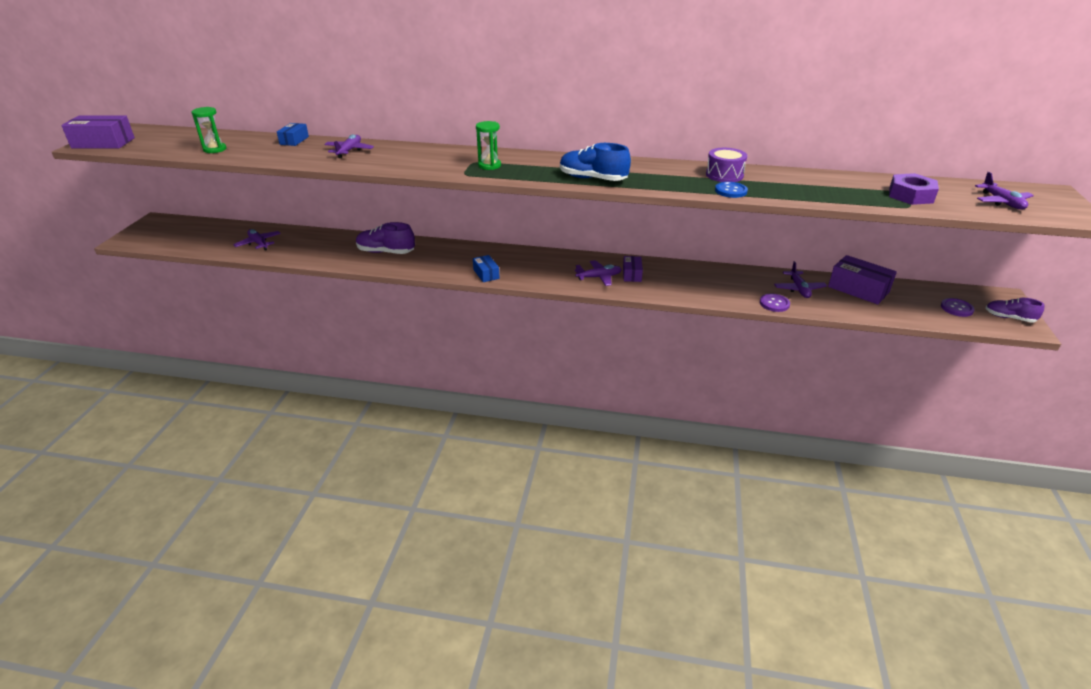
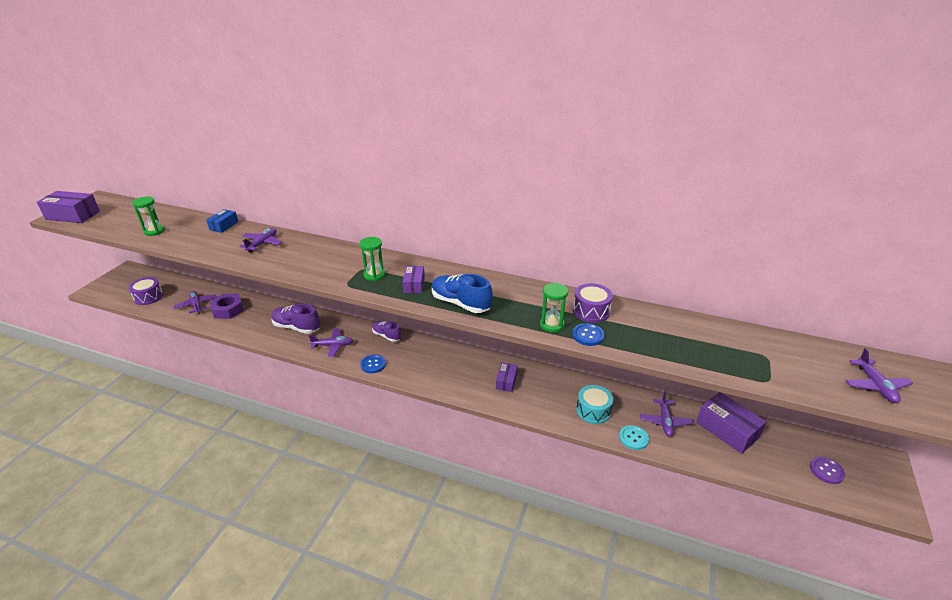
camera: 10 degrees right, 0 degrees up
(196, 241) = (148, 297): none -> purple drum
(486, 274) = (373, 364): blue box -> blue button
(536, 169) = (414, 285): none -> purple box
(599, 277) = (474, 381): purple plane -> purple plane (333, 345)
(692, 187) = (552, 325): none -> green hourglass
(727, 288) = (593, 411): none -> turquoise drum
(774, 303) = (633, 438): purple button -> turquoise button
(910, 195) = (775, 363): purple nut -> purple nut (228, 310)
(1009, 318) = (882, 493): purple shoe -> purple shoe (387, 336)

